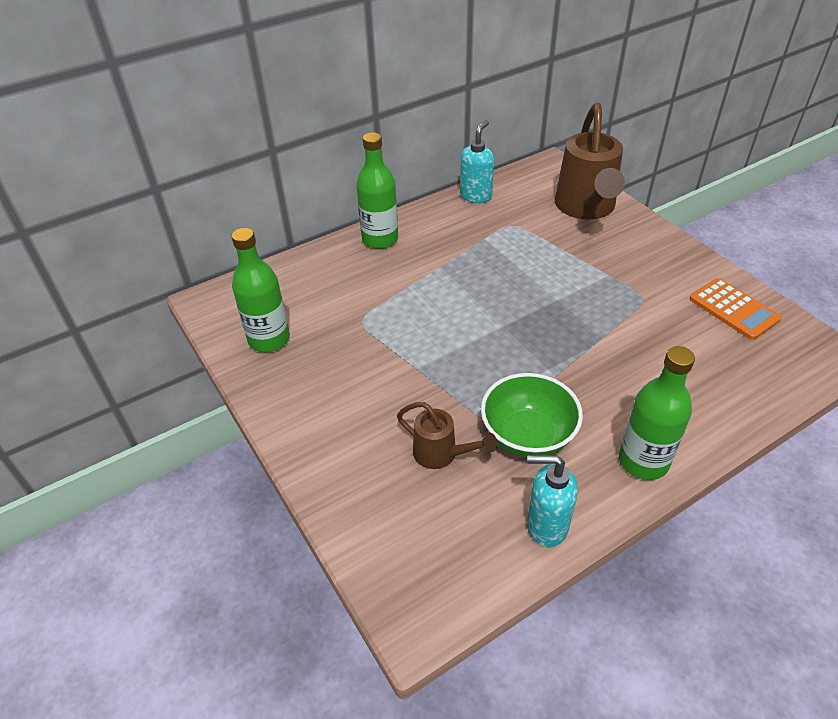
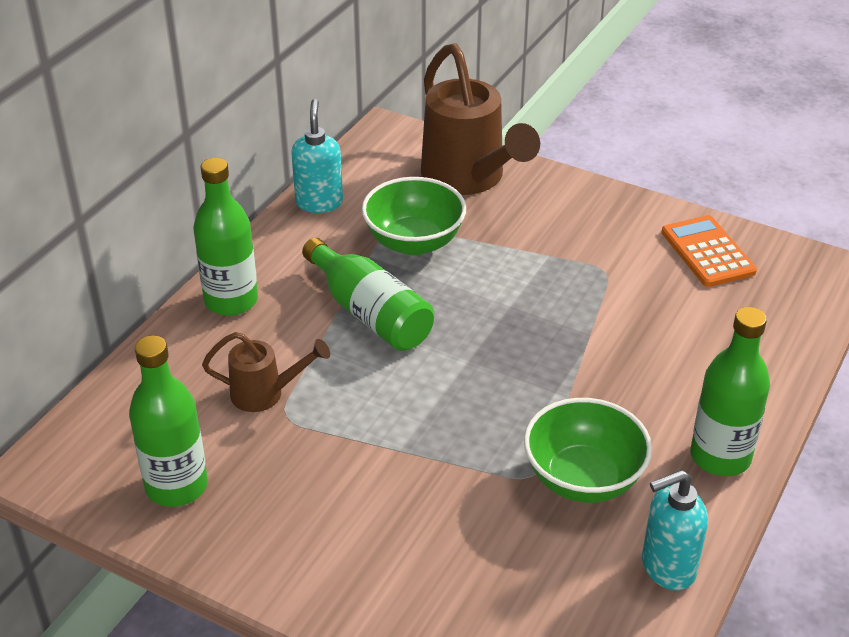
camera: 30 degrees left, 5 degrees down
(442, 455) = (502, 539): brown watering can -> brown watering can (266, 394)
(459, 274) = (370, 313): none -> green bottle
(520, 238) = (414, 242): none -> green bowl
(733, 309) = (707, 252): orange calculator -> orange calculator turned 135 degrees counterclockwise

